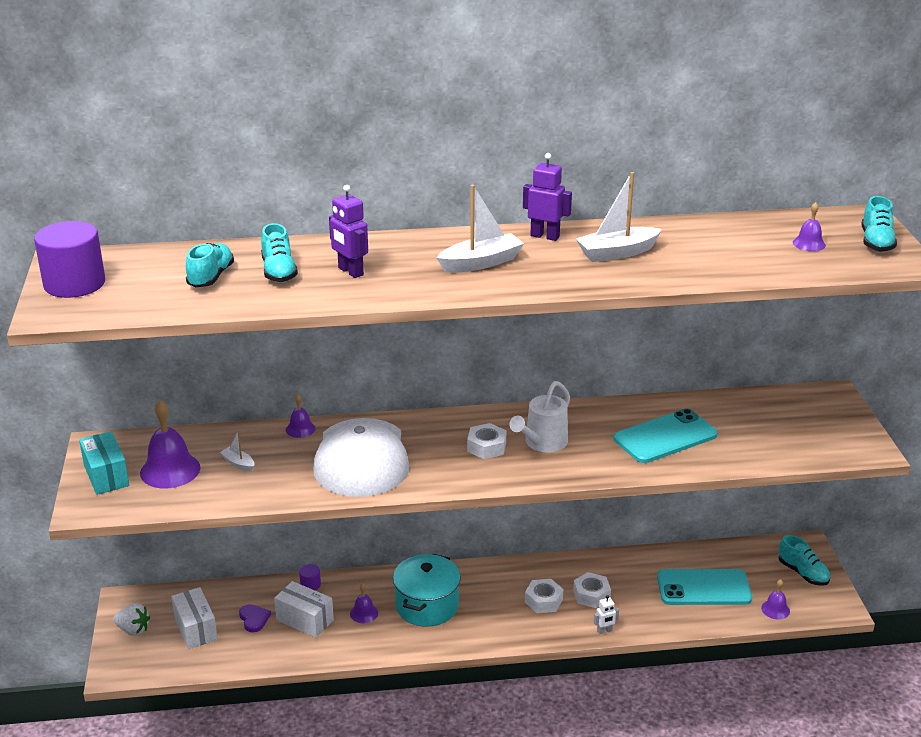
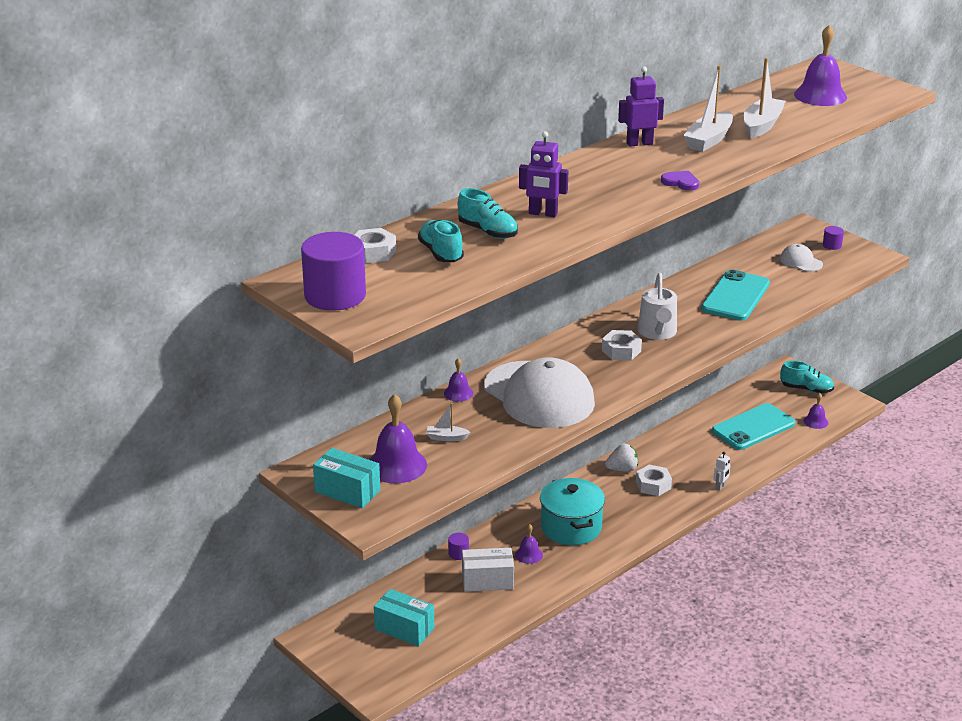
camera: 35 degrees left, 0 degrees up
(133, 630) = (350, 655): white strawberry -> white strawberry (622, 469)
(196, 629) = (404, 629): white box -> turquoise box
(254, 619) = (444, 599): purple heart -> purple heart (681, 182)
(481, 263) = (627, 177): white boat -> white boat (762, 125)
(591, 595) = (682, 466): white nut -> white nut (373, 252)
(780, 427) = (801, 261): none -> white cap
(809, 244) = (820, 95): purple bell -> purple bell, size x1.91
(836, 423) = (832, 245): none -> purple cylinder
(876, 242) = (859, 82): turquoise shoe -> none

